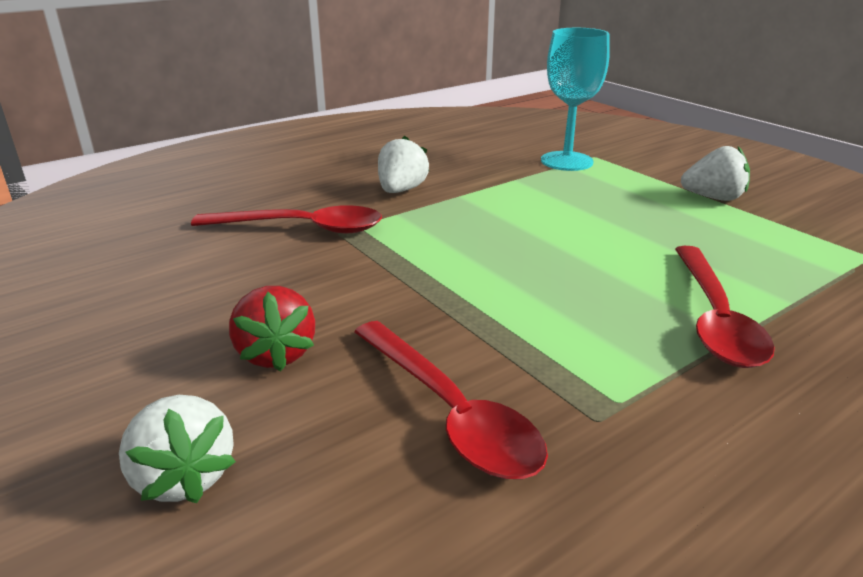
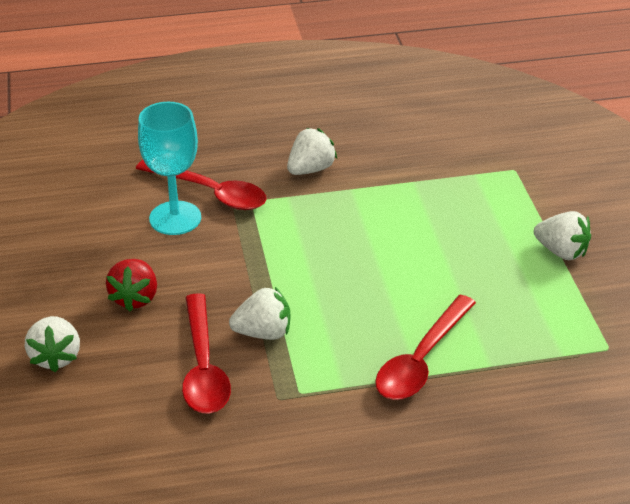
camera: 25 degrees right, 10 degrees up
(495, 344) = (263, 333): none -> white strawberry
(566, 161) = (482, 169): turquoise goblet -> turquoise goblet (175, 218)

